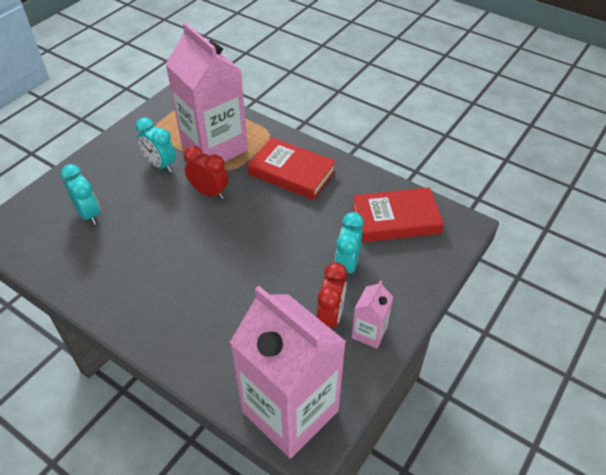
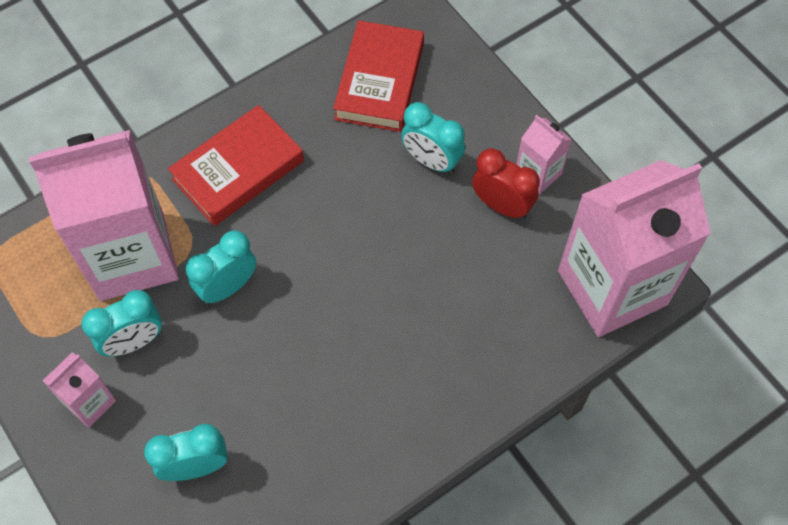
camera: 70 degrees left, 15 degrees up
(118, 160) = (90, 402): none -> pink carton
(209, 192) = (227, 287): red clock -> turquoise clock

